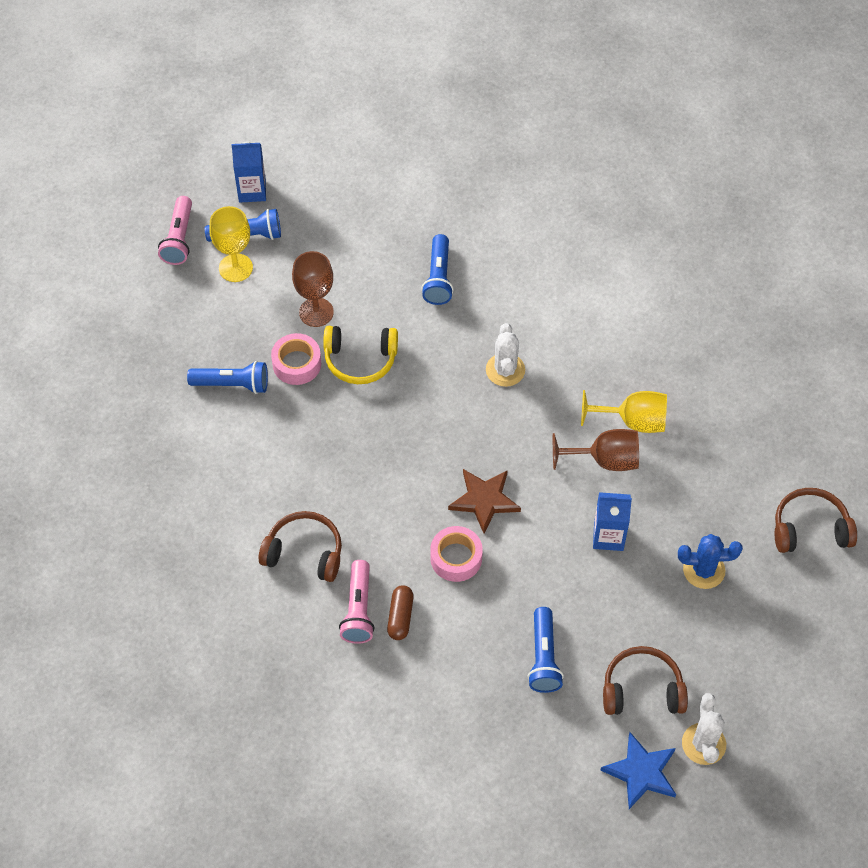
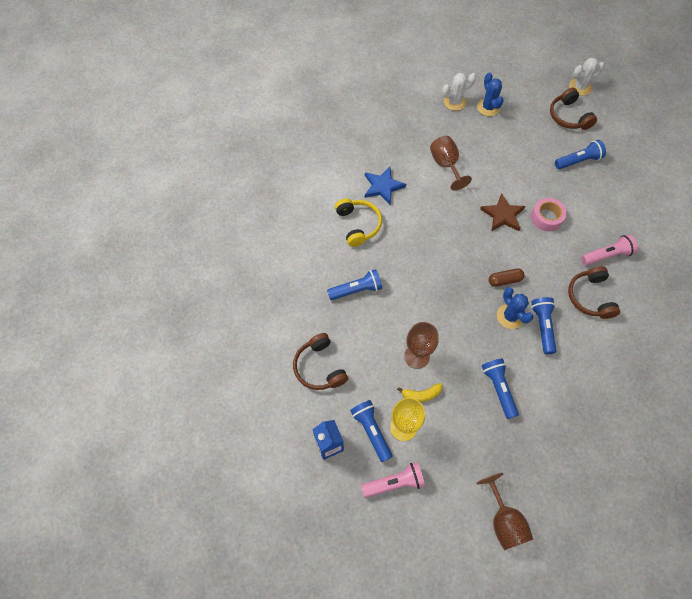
camera: 110 degrees left, 5 degrees up
(85, 326) = (503, 521): none -> brown goblet
(265, 300) = (421, 394): none -> yellow banana
(289, 472) = (542, 327): none -> blue flashlight
(297, 364) = (462, 353): pink tape -> none
(321, 439) = (510, 316): none -> blue cactus
(360, 359) = (441, 315): yellow headphones -> yellow headphones (358, 225)
(400, 617) = (597, 233): brown capsule -> brown capsule (504, 280)
(505, 370) = (410, 231): white cactus -> white cactus (454, 102)
(608, 536) = (492, 151): blue carton -> none
(633, 421) = (414, 159): yellow goblet -> none
(641, 772) = (610, 107): blue star -> blue star (383, 186)
(810, 529) = (440, 71): brown headphones -> brown headphones (319, 367)

